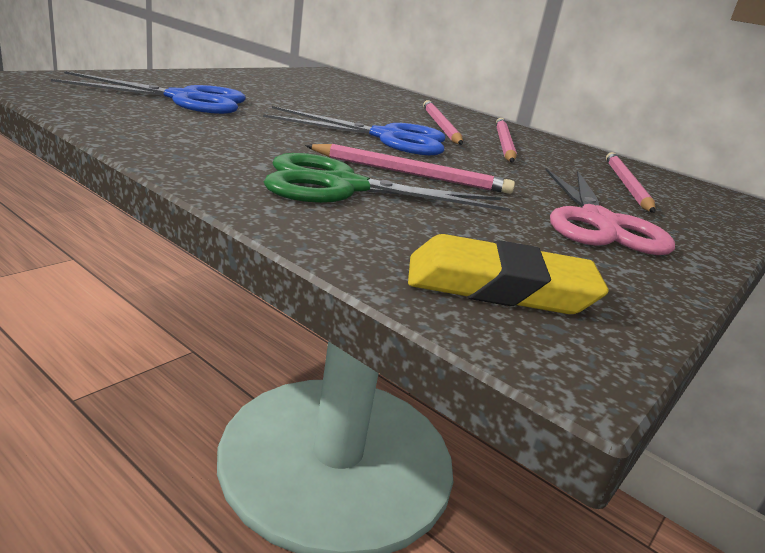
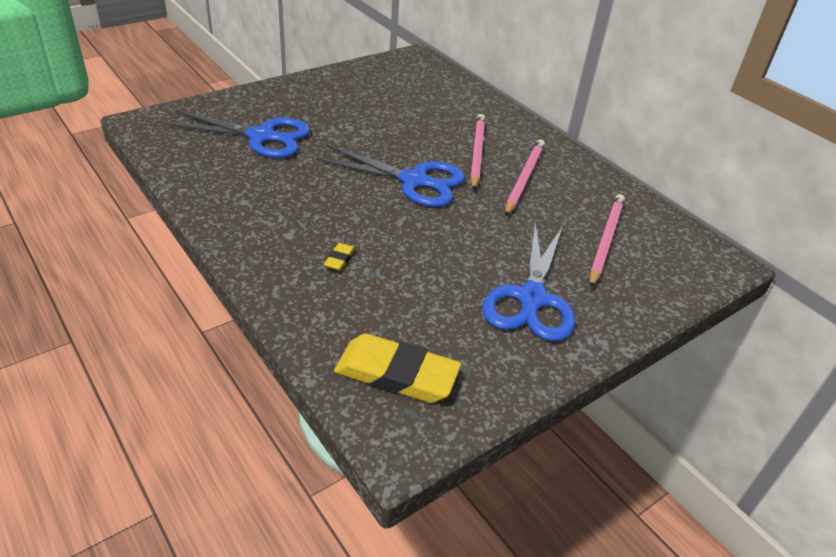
camera: 15 degrees right, 15 degrees up
(342, 187) = (339, 259): green scissors -> yellow eraser
(412, 174) = (406, 237): pink pencil -> none
(598, 223) = (531, 299): pink scissors -> blue scissors

